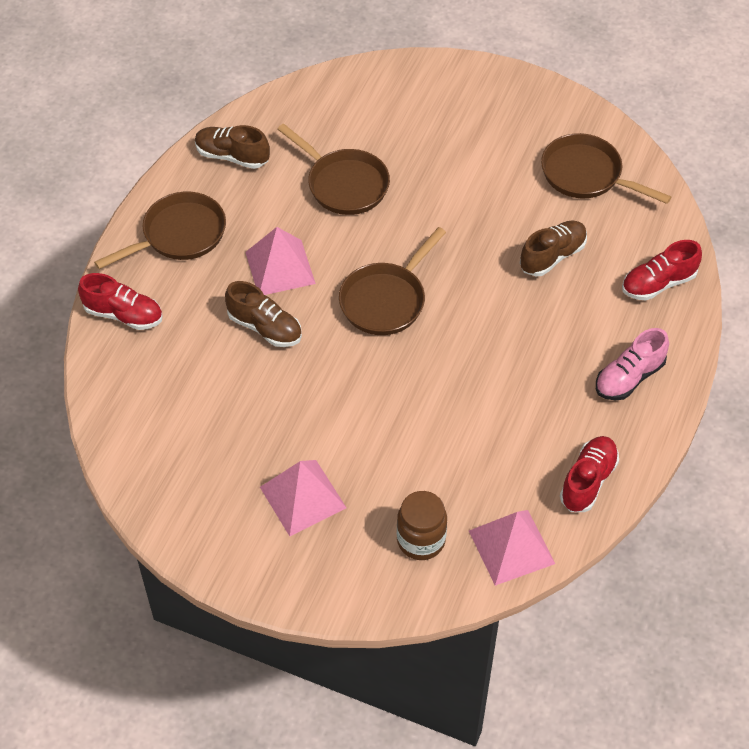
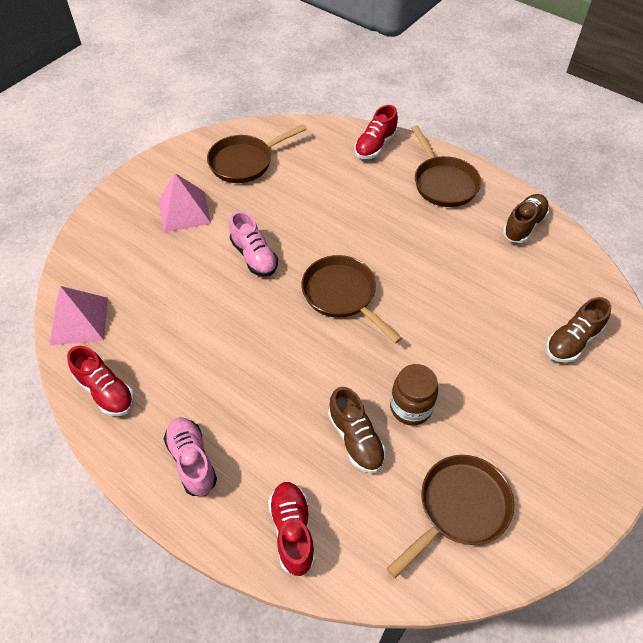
camera: 105 degrees right, 0 degrees up
(265, 327) = (339, 216): brown shoe -> brown shoe (572, 341)
(280, 268) = (395, 234): pink pyramid -> none
(344, 184) = (480, 293): brown pan -> brown pan (245, 162)
(356, 397) = (254, 256): none -> pink shoe
(421, 540) = (115, 267): brown jar -> brown jar (410, 407)

